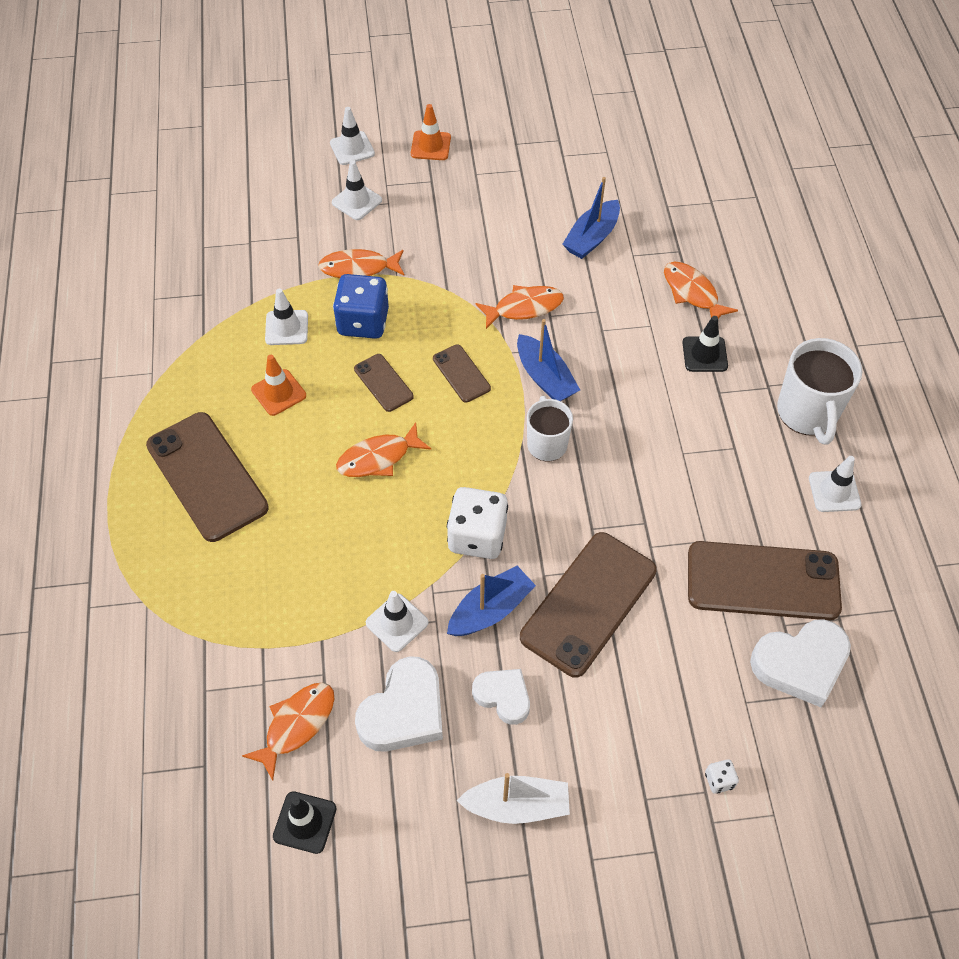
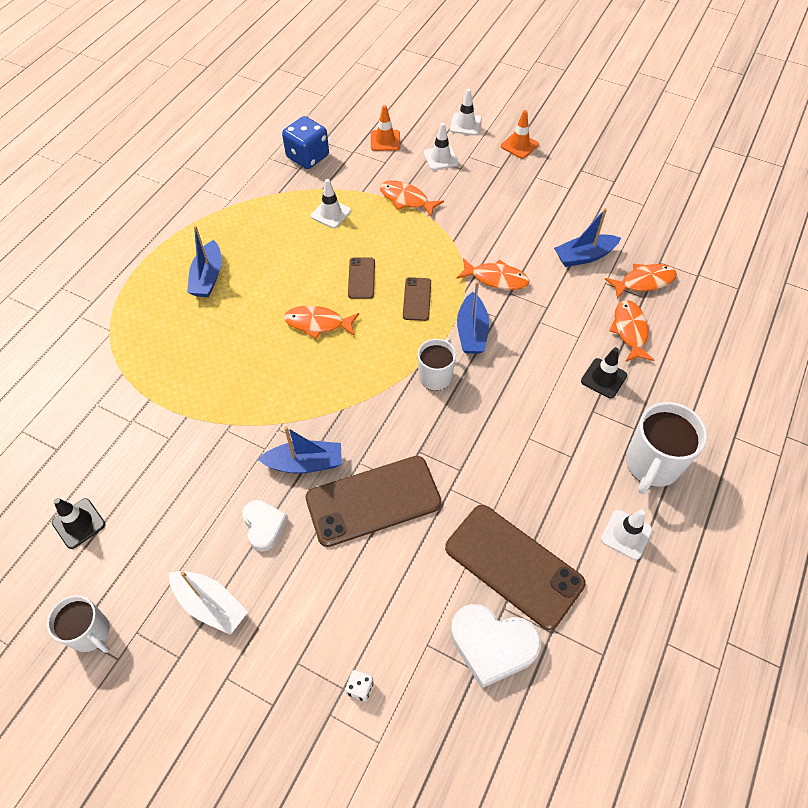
camera: 35 degrees right, 0 degrees up
(207, 476) = (208, 277): brown phone -> blue boat
(278, 392) = (292, 250): orange traffic cone -> orange traffic cone (385, 140)
(296, 725) = (127, 459): orange fish -> orange fish (644, 282)
(363, 322) = (381, 234): blue dice -> blue dice (307, 157)
(397, 622) = (240, 434): white traffic cone -> none
(404, 711) = (195, 494): white heart -> none
(420, 915) = (91, 633): none -> white mug
(477, 536) = (337, 410): white dice -> none

